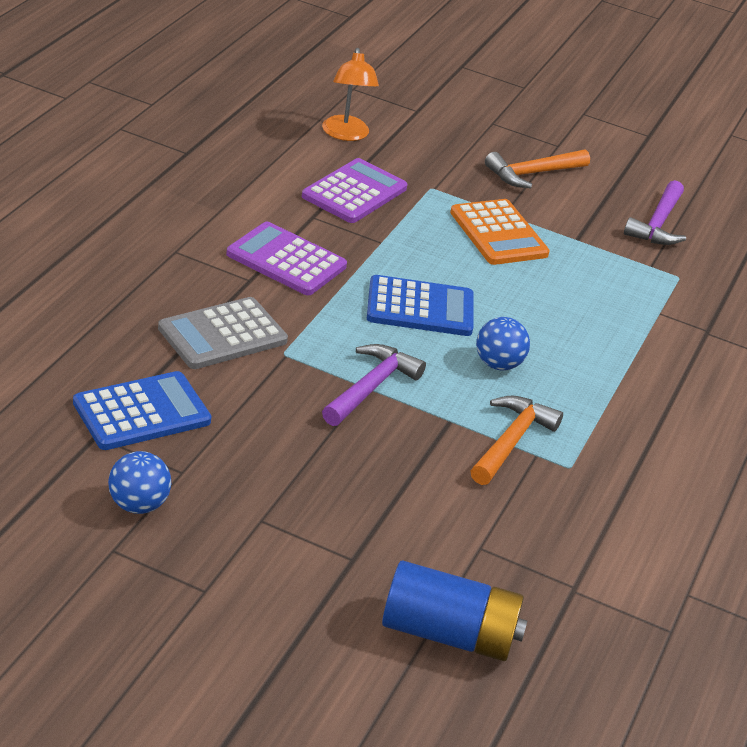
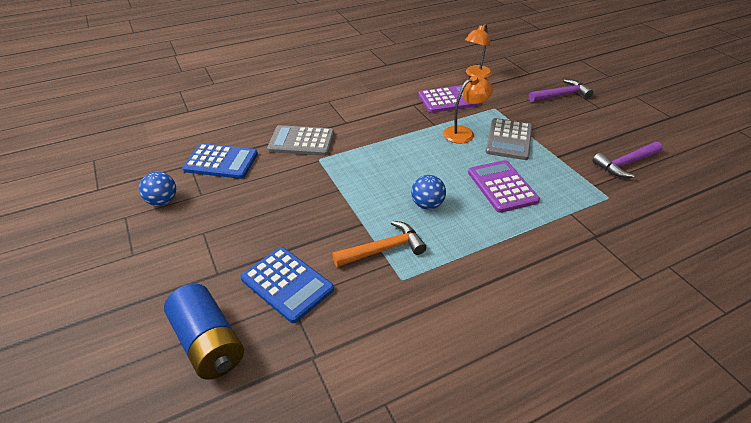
camera: 45 degrees right, 5 degrees up
(286, 260) = (374, 119): purple calculator -> purple calculator (502, 186)
(371, 387) = (341, 190): purple hammer -> purple hammer (561, 95)
(420, 307) = (417, 161): blue calculator -> blue calculator (287, 284)
(432, 242) = (464, 133): none -> orange lamp
(498, 233) = (509, 139): orange calculator -> grey calculator
(532, 173) = (566, 117): orange hammer -> none

